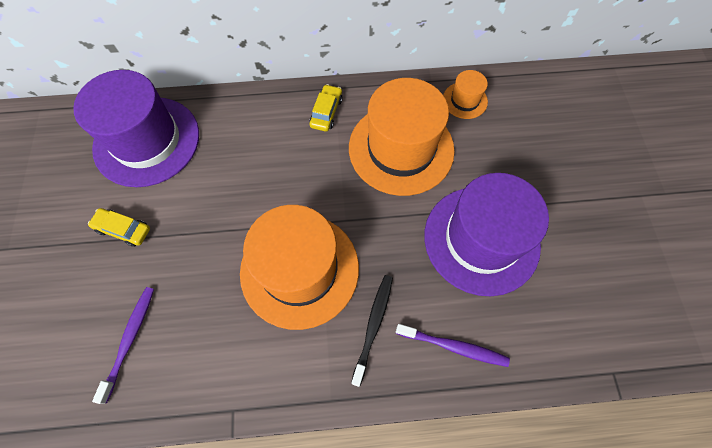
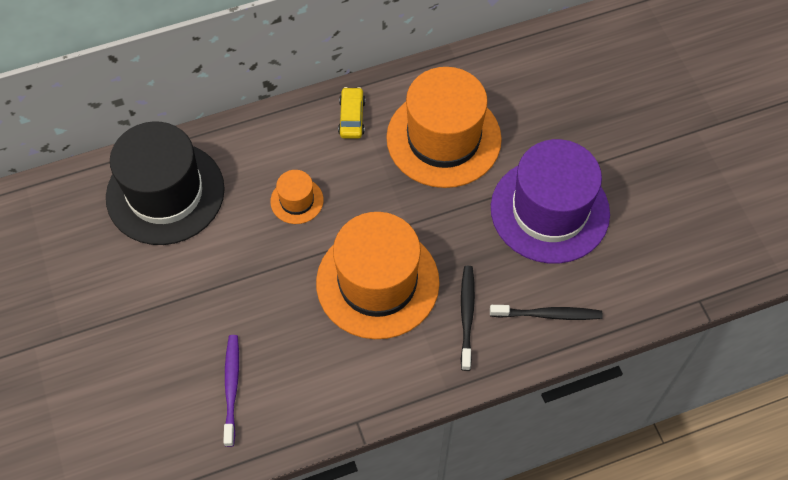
camera: 15 degrees left, 5 degrees down
(123, 229) = (179, 288): yellow car -> none
(147, 141) = (165, 193): purple hat -> black hat
(453, 346) = (547, 314): purple toothbrush -> black toothbrush
(465, 100) = (496, 71): orange hat -> orange hat (297, 201)

